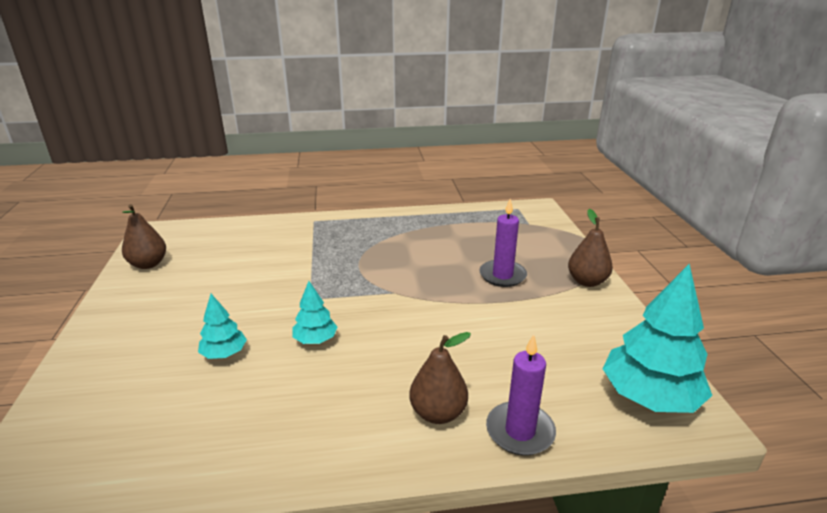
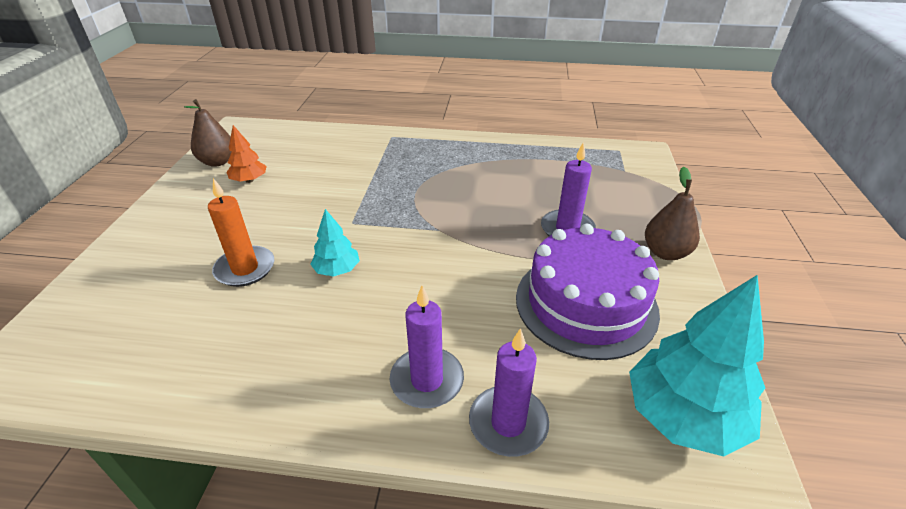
camera: 15 degrees right, 10 degrees up
(190, 276) = (249, 180): none -> orange tree
(224, 353) = (245, 269): turquoise tree -> orange candle
(438, 413) = (427, 380): brown pear -> purple candle
(542, 330) = (586, 303): none -> purple cake

